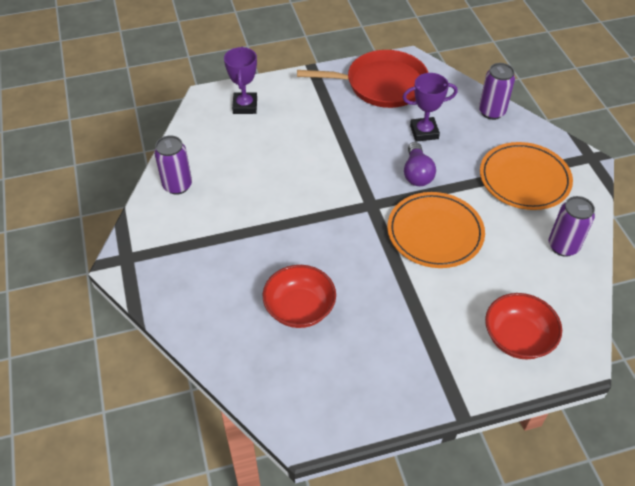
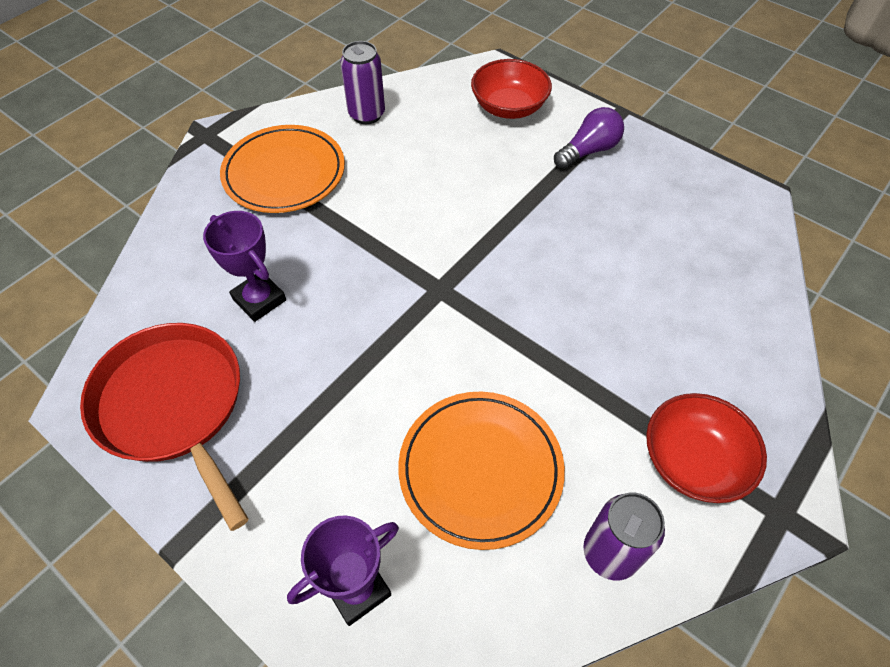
camera: 125 degrees left, 5 degrees up
(299, 308) = (645, 273): red bowl -> red bowl (693, 461)
(417, 173) = (348, 270): purple light bulb -> purple light bulb (588, 151)
(435, 233) = (433, 212): orange plate -> orange plate (480, 470)
(491, 112) = (169, 247): purple can -> none

